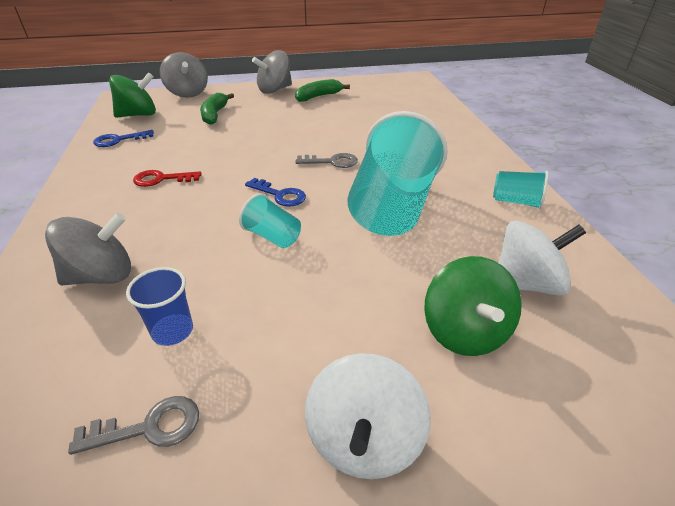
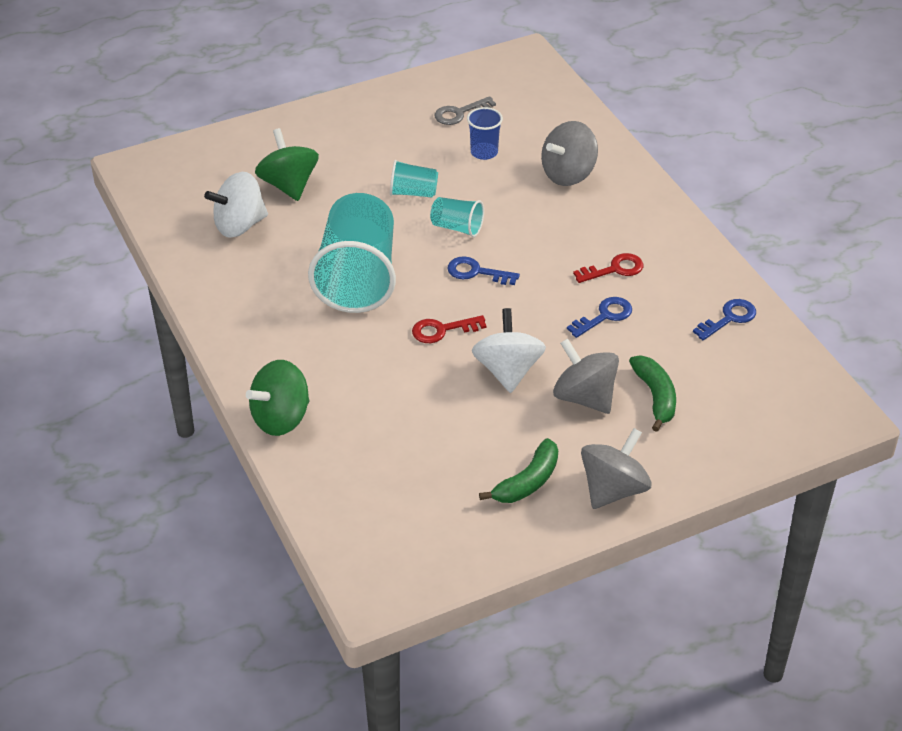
camera: 165 degrees right, 5 degrees up
(138, 115) = (763, 374): green spinning top -> green spinning top (281, 418)
(188, 93) = (749, 448): grey spinning top -> grey spinning top (584, 397)
(203, 153) = (604, 316): none -> blue key
(332, 162) = (442, 330): grey key -> red key
(364, 440) = (344, 128): white spinning top -> white spinning top (508, 371)
(516, 202) = (231, 308): turquoise cup -> turquoise cup (413, 193)

